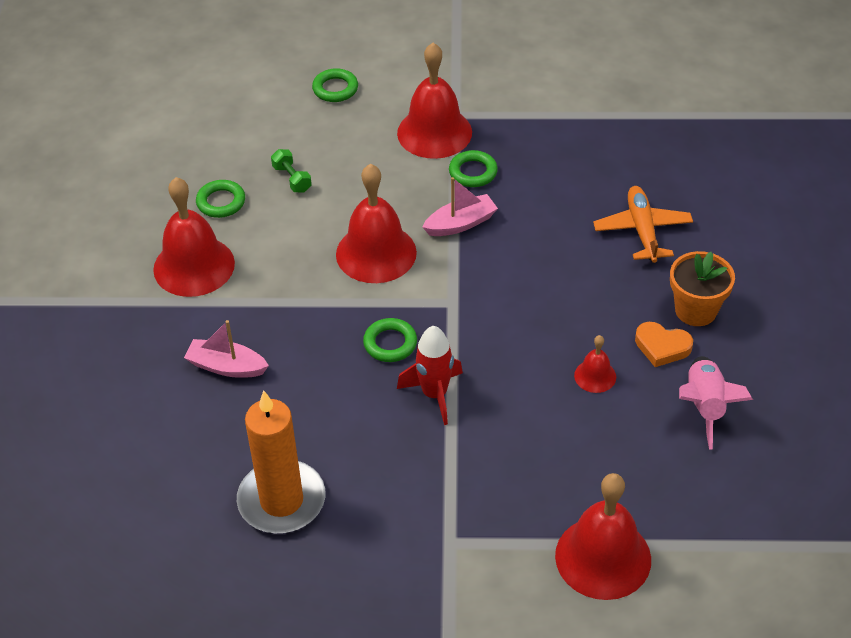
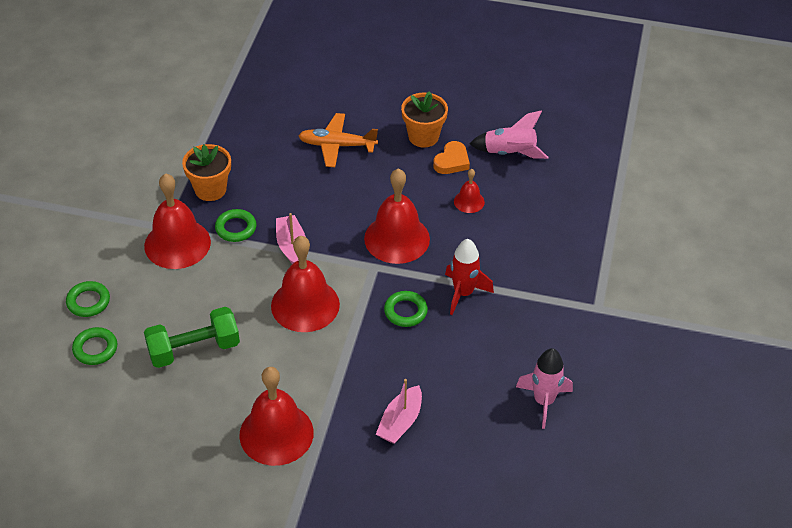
camera: 80 degrees left, 0 degrees up
(221, 202) = (203, 405): green ring -> green ring (95, 349)
(281, 500) = (543, 401): orange candle -> pink rocket
(292, 179) = (194, 349): green dumbbell -> green dumbbell, size x1.93
(525, 139) = (210, 189): none -> orange flower pot
(603, 557) = (622, 231): red bell -> red bell (397, 238)

